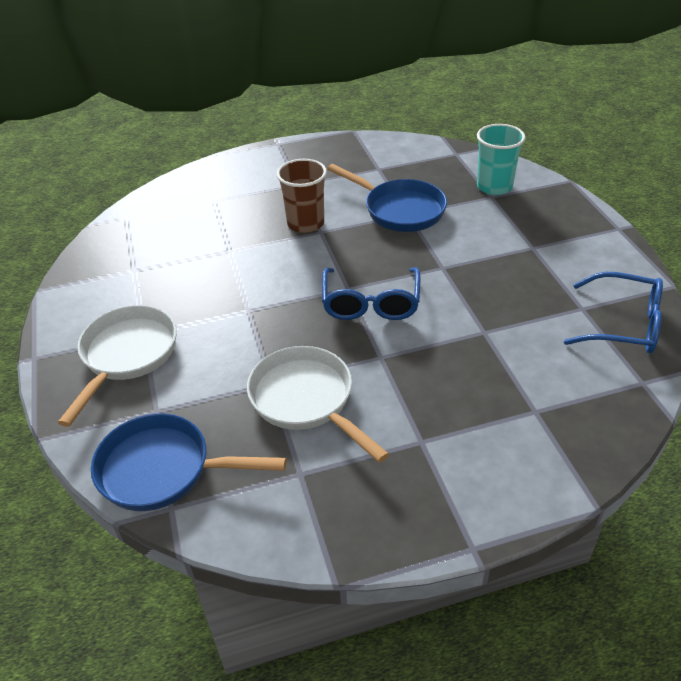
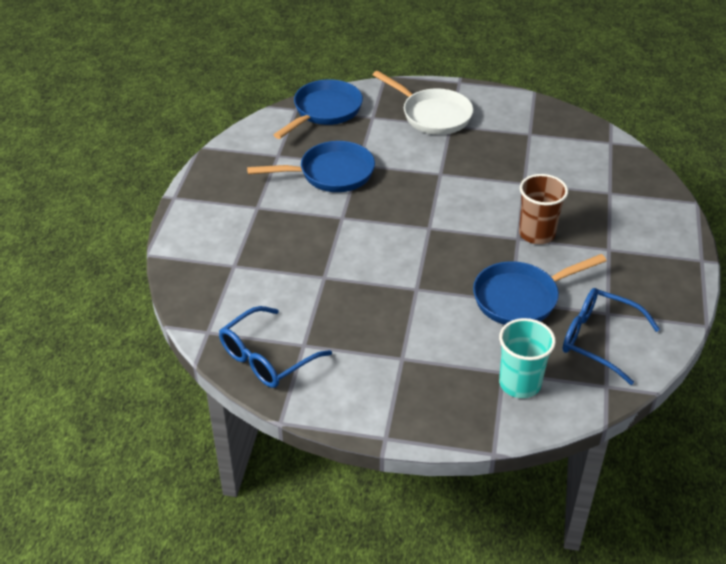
camera: 115 degrees right, 0 degrees up
(306, 400) = (331, 174): white pan -> blue pan
(371, 304) = (401, 233): blue glasses -> blue glasses (598, 339)

